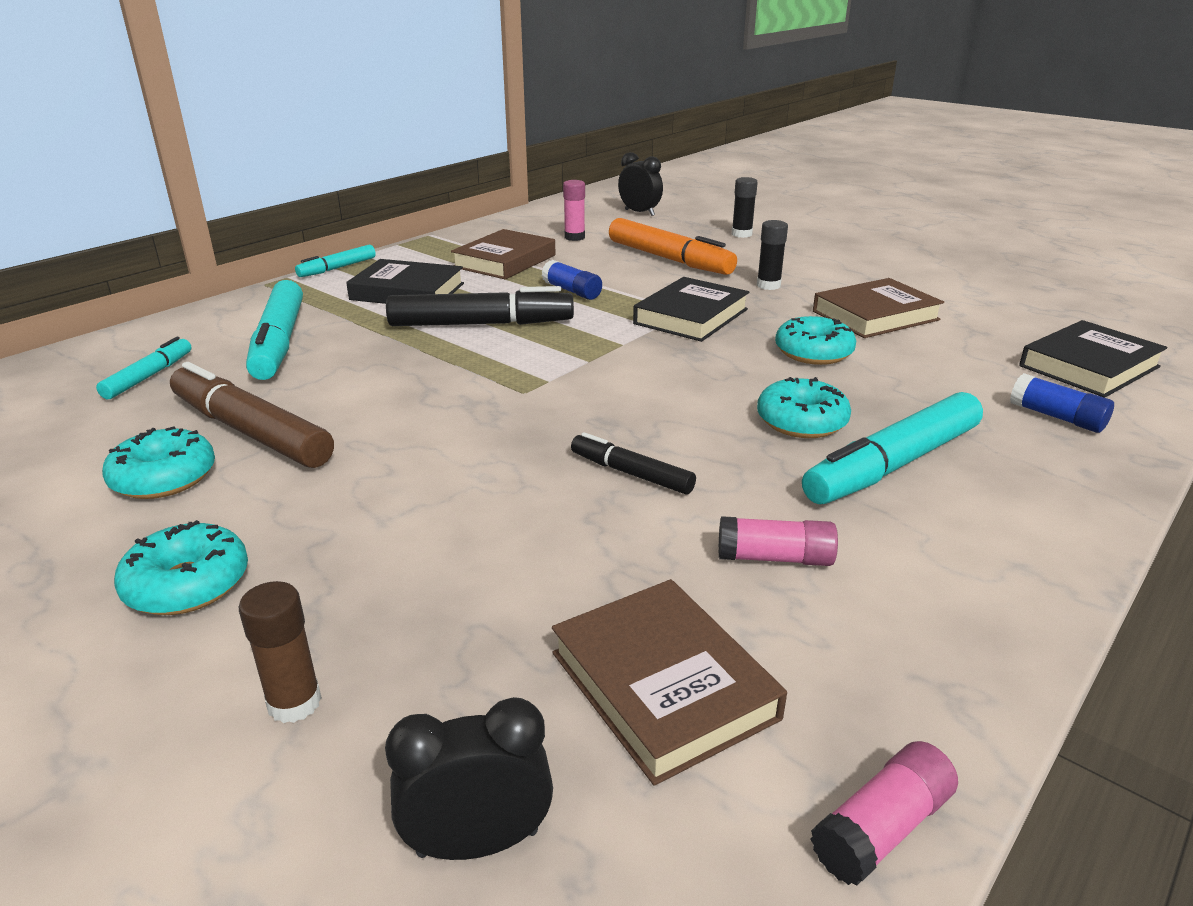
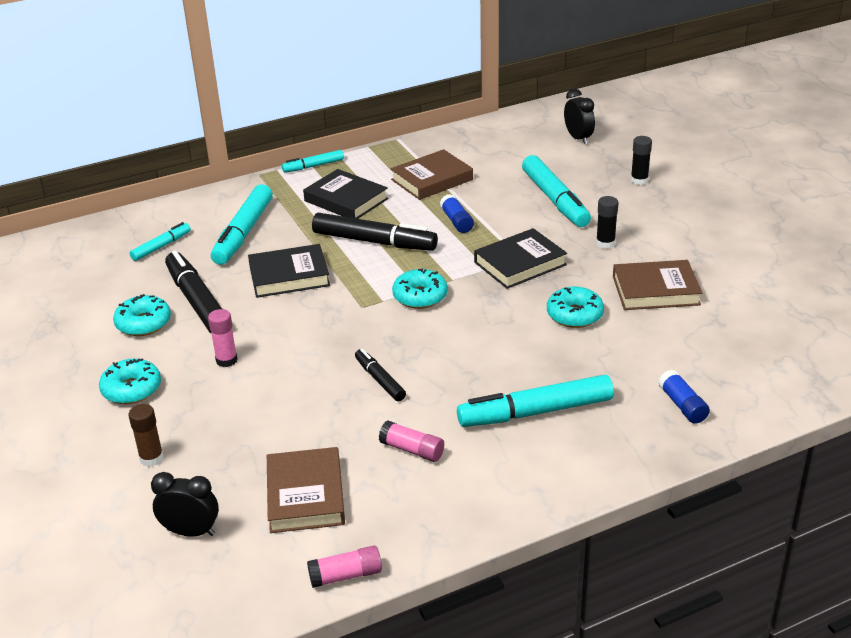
camera: 25 degrees right, 5 degrees up
(251, 432) = (197, 302): brown marker -> black marker
(574, 237) = (502, 161): pink glue stick -> pink glue stick (226, 360)
(669, 259) = (555, 200): orange marker -> turquoise marker
(801, 421) = (511, 368): turquoise donut -> turquoise donut (420, 296)
(1089, 366) = (761, 371): black book -> black book (289, 276)

